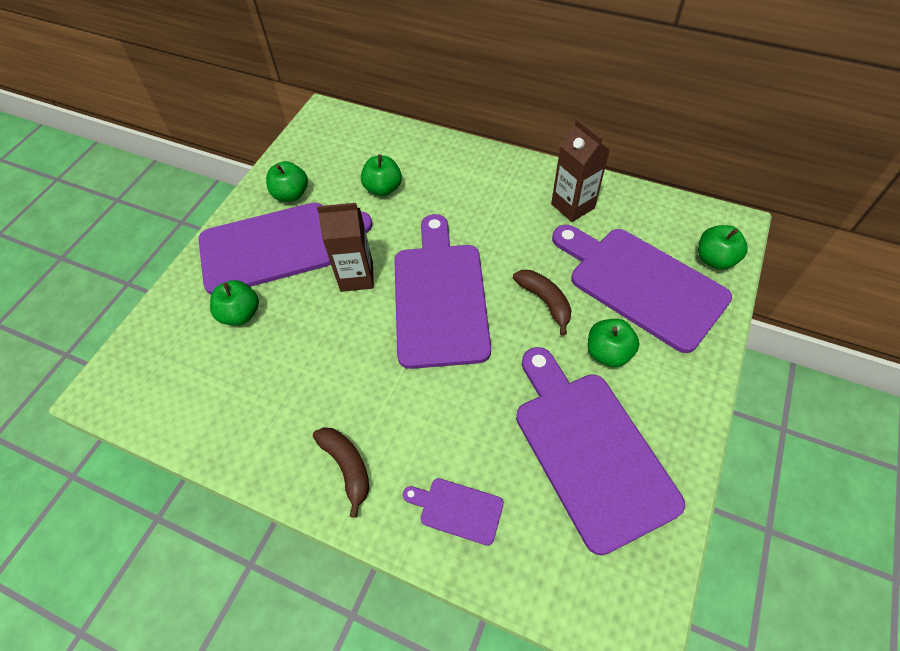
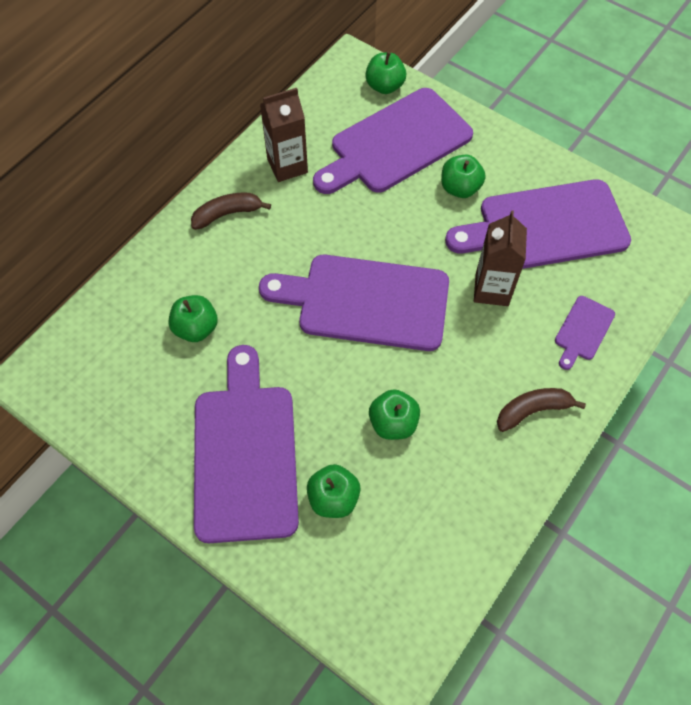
camera: 80 degrees left, 5 degrees up
(291, 194) = (166, 429): green apple -> green apple (393, 423)
(356, 277) = (316, 373): brown carton -> brown carton (491, 289)
(545, 301) = (395, 218): brown banana -> brown banana (227, 214)

